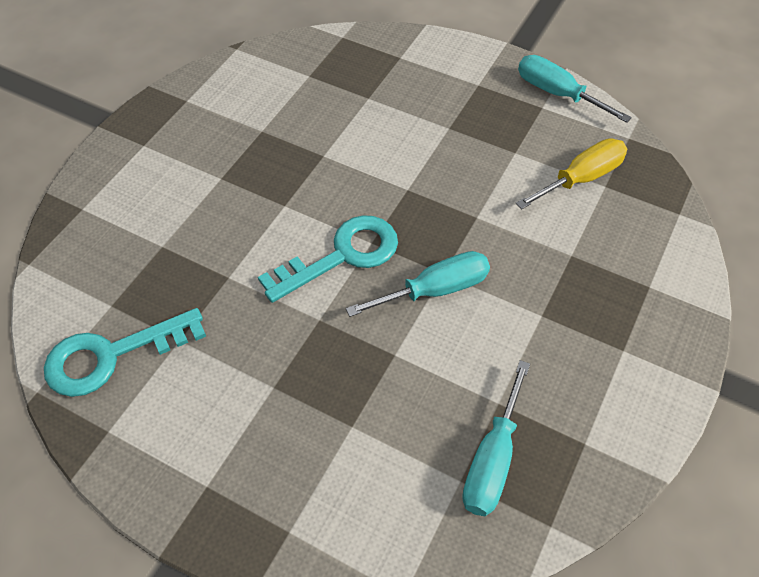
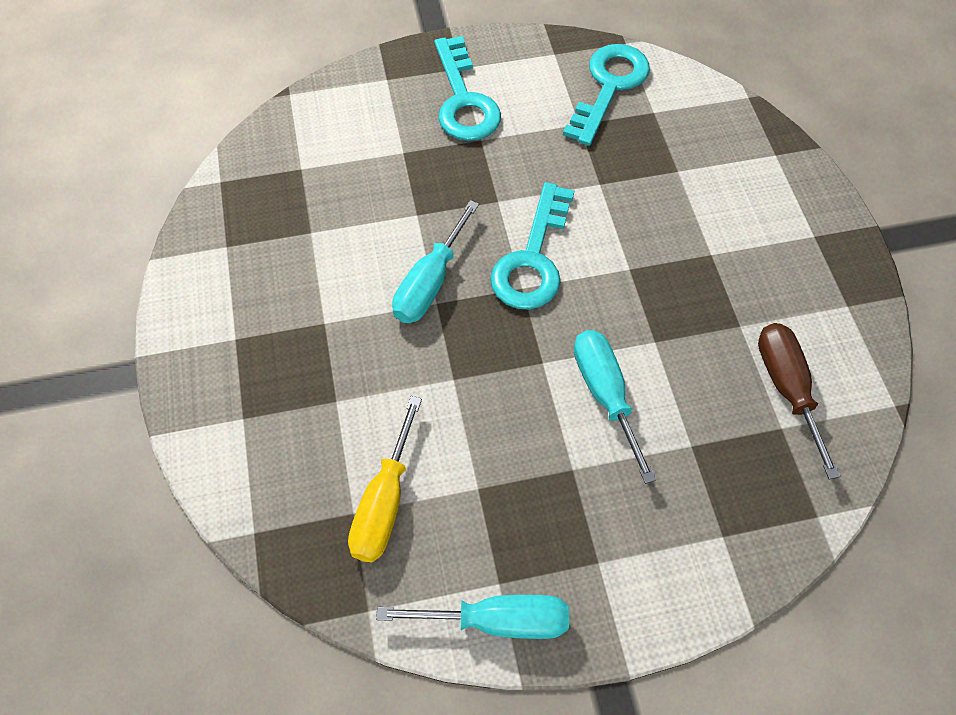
camera: 140 degrees right, 5 degrees up
(244, 441) = (464, 100): none -> turquoise key
(281, 87) = (787, 388): none -> brown screwdriver
(492, 460) = (287, 193): turquoise screwdriver -> turquoise screwdriver (605, 395)

